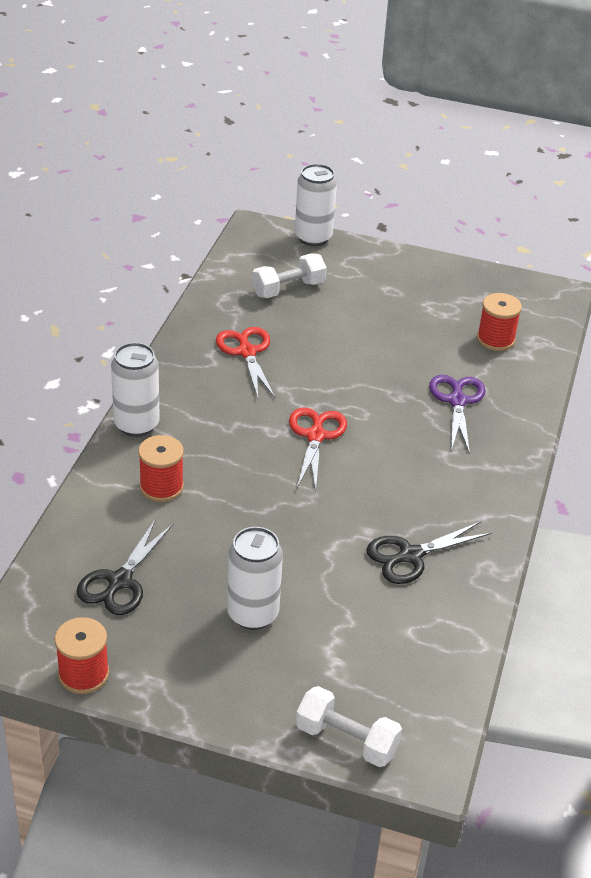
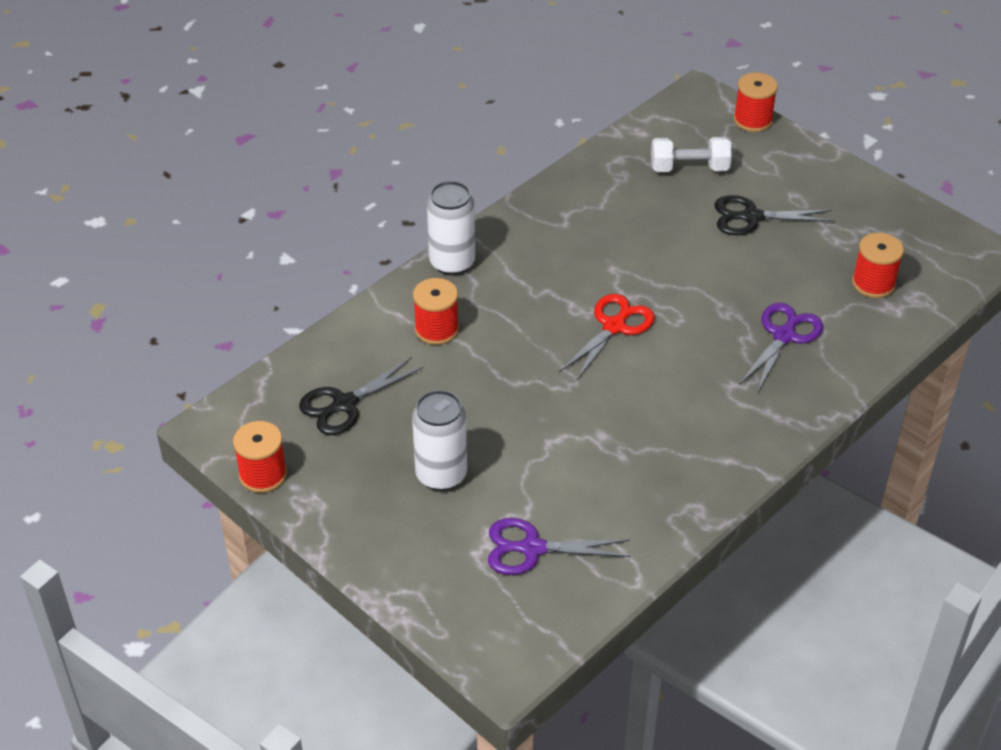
camera: 30 degrees right, 5 degrees up
(247, 352) = (603, 222): red scissors -> none
(313, 237) = (752, 120): white can -> red spool
(346, 740) = (449, 618): white dumbbell -> none
(376, 649) = (532, 548): none -> purple scissors
(410, 555) = (626, 473): black scissors -> black scissors (752, 217)

